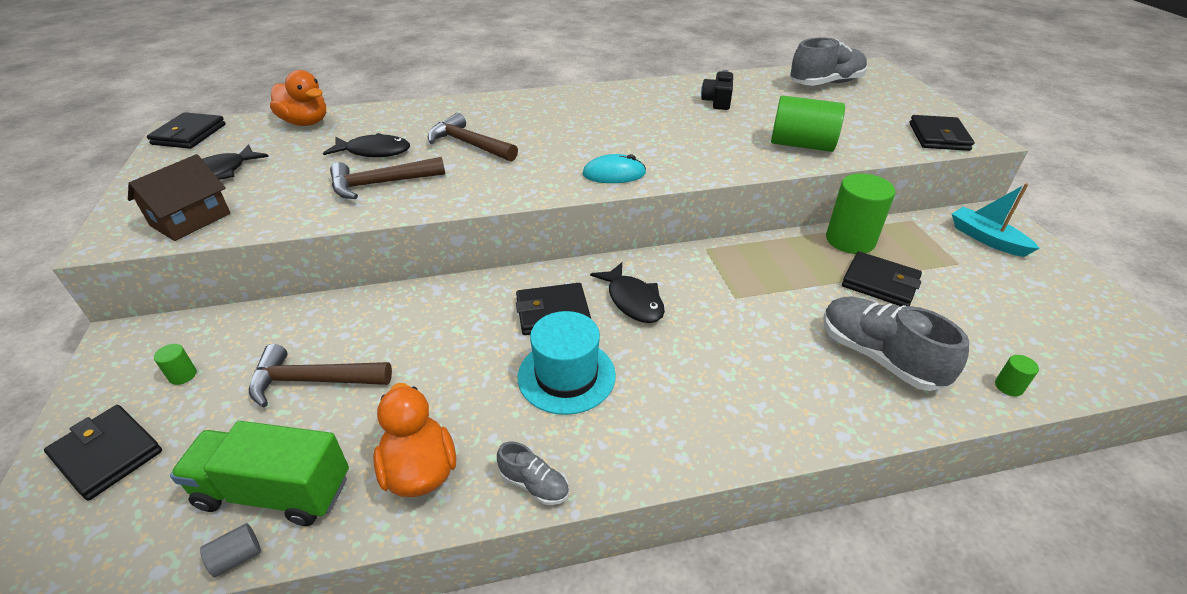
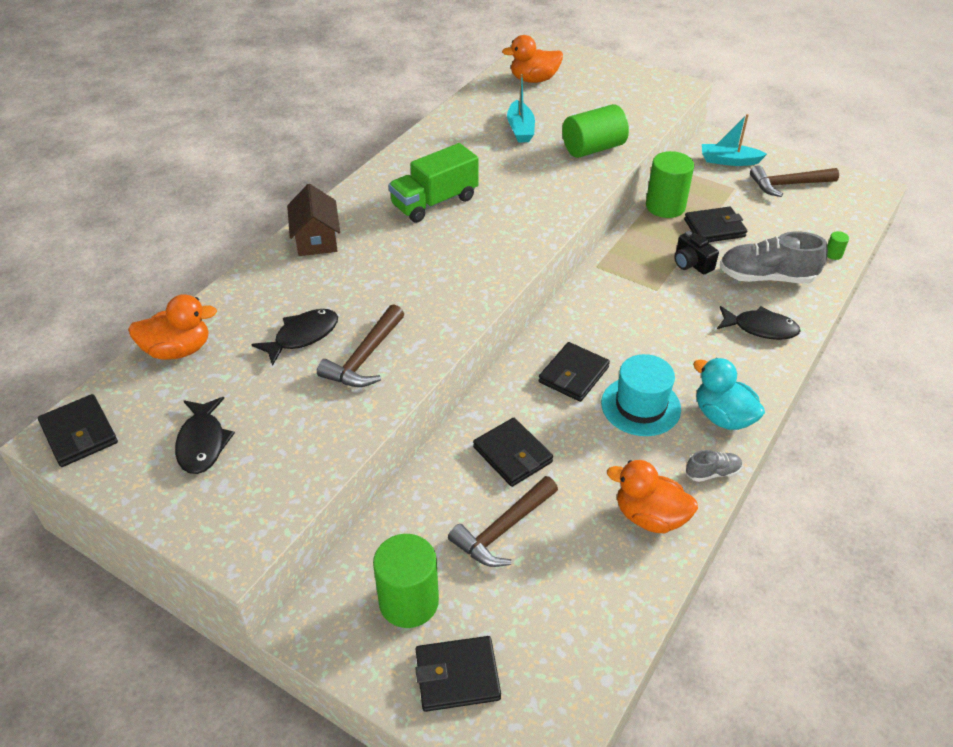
camera: 45 degrees left, 5 degrees up
(183, 375) = (409, 602): green cylinder -> green cylinder, size x2.42
(190, 219) = (269, 488): brown house -> brown house (316, 239)
(237, 557) = (634, 635): grey cylinder -> none
(275, 491) = (595, 594): green truck -> green truck (434, 202)
(469, 144) = (368, 282): brown hammer -> brown hammer (787, 185)
(614, 174) = (515, 243): turquoise mouse -> none
(627, 444) = (723, 417): none -> turquoise duck
(633, 300) = (606, 332): black fish -> black fish (760, 328)
(717, 101) = (486, 136): black camera -> black camera (691, 263)
(755, 108) = (520, 129): none -> turquoise boat
(825, 83) = (534, 80): grey shoe -> orange duck
(938, 137) = (658, 97): black wallet -> black wallet (512, 455)

